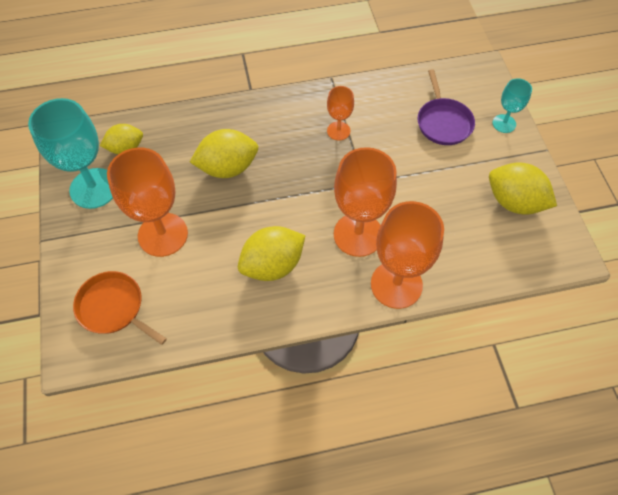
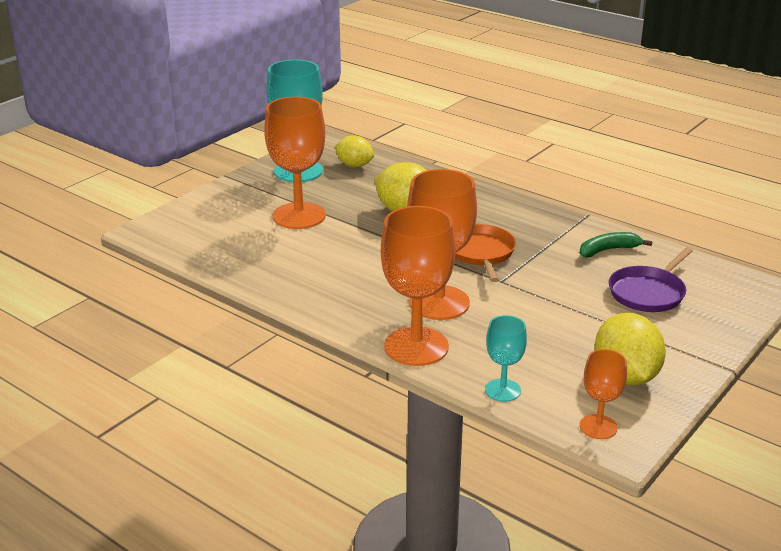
camera: 50 degrees right, 30 degrees down
(113, 308) = (205, 227): orange pan -> orange pan (480, 253)
(272, 265) = (342, 275): yellow lemon -> none
(338, 131) = (535, 244): orange goblet -> orange goblet (598, 427)
(381, 102) = (608, 250): none -> green banana
(504, 123) = (715, 328): turquoise goblet -> turquoise goblet (502, 390)

